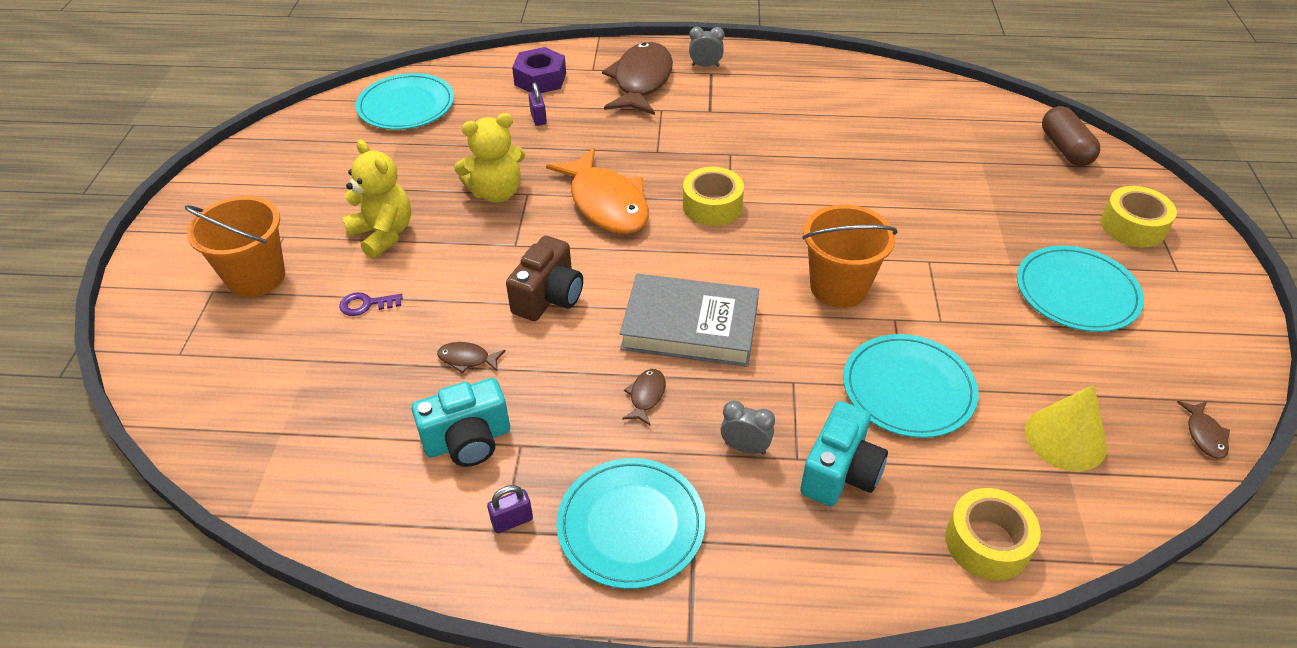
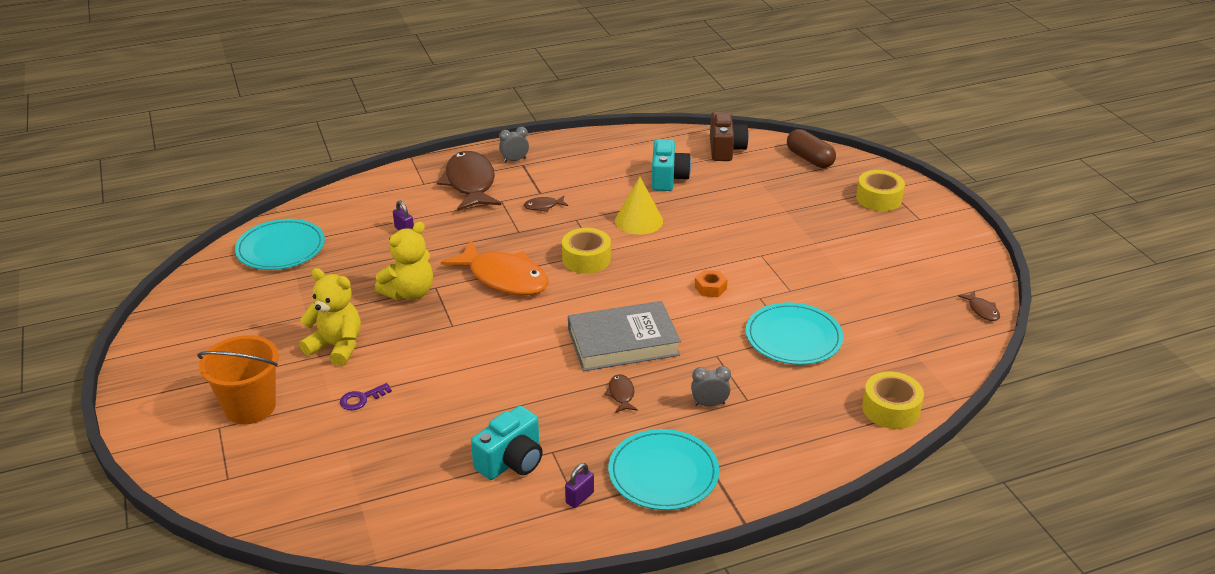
camera: 25 degrees left, 10 degrees down
(467, 359) = (472, 411): brown fish -> brown fish (543, 206)
(540, 79) = (384, 201): purple nut -> none
(548, 297) = (504, 353): brown camera -> brown camera (725, 149)
(838, 287) = (710, 288): orange bucket -> orange nut
(840, 472) = (779, 399): turquoise camera -> turquoise camera (668, 178)
(1065, 438) = (904, 337): yellow cone -> yellow cone (639, 221)
(1077, 292) = (865, 249): turquoise plate -> none

